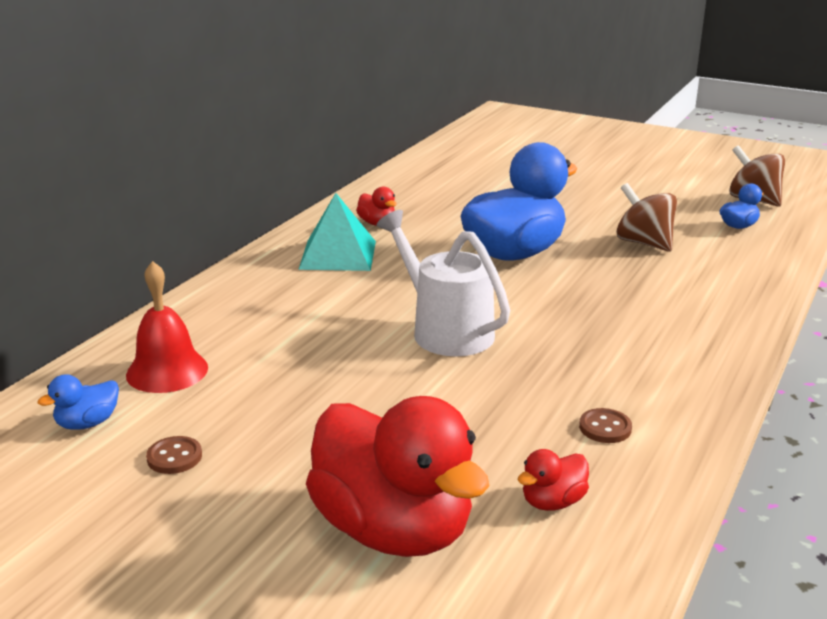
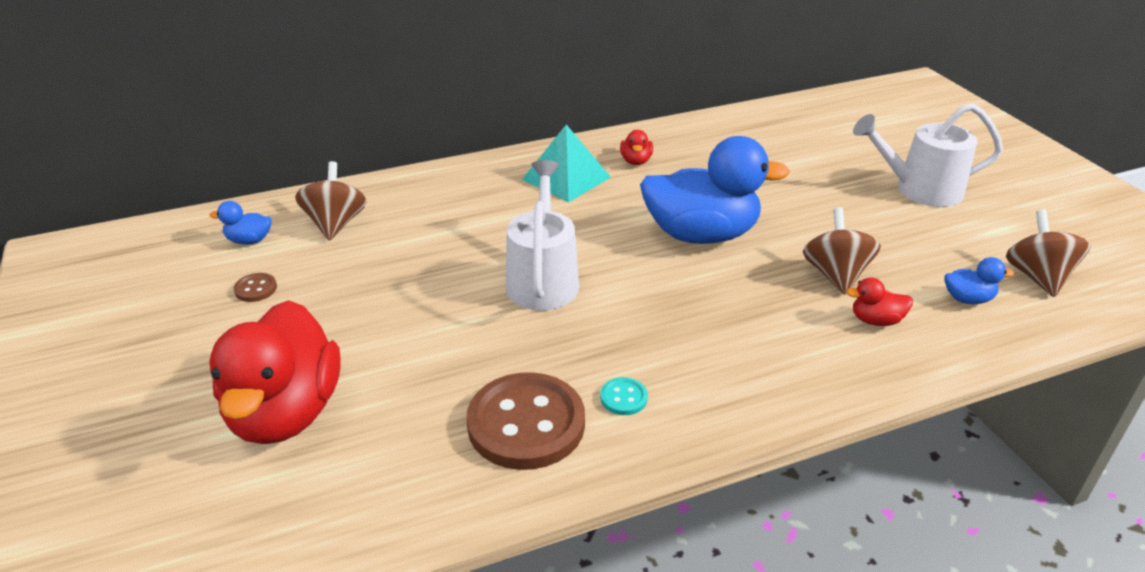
camera: 40 degrees right, 10 degrees up
(167, 371) = (335, 224): red bell -> brown spinning top
(552, 502) = (400, 457): red duck -> red duck (875, 320)
(605, 428) = (526, 424): brown button -> brown button, size x2.41
(609, 175) = (919, 190): none -> white watering can
(641, 376) = (623, 398): none -> turquoise button

